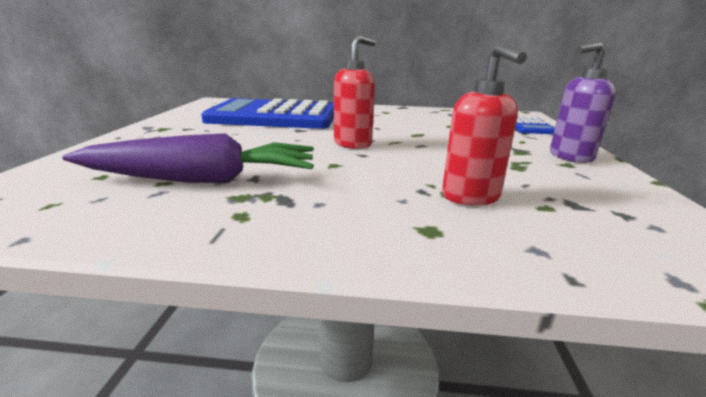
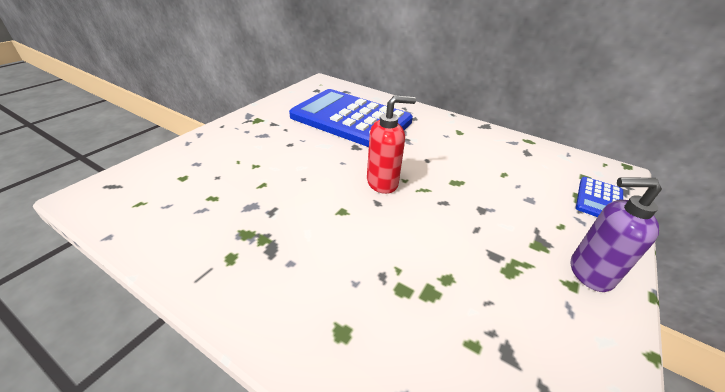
camera: 25 degrees right, 15 degrees up
(202, 179) = (236, 202): purple carrot -> none
(471, 197) = (415, 302): red soap dispenser -> none

